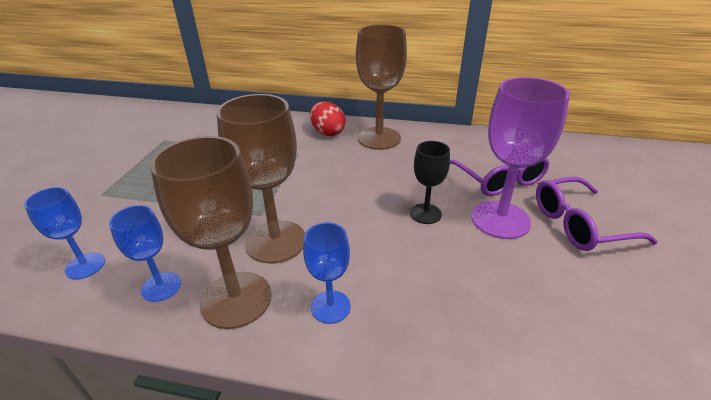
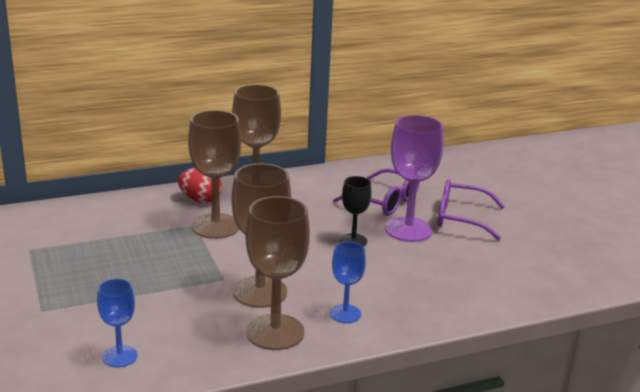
camera: 35 degrees left, 10 degrees down
(161, 286) = (207, 345): blue goblet -> none
(313, 159) = (215, 226): none -> brown goblet
(578, 224) = (460, 218): purple glasses -> purple glasses turned 60 degrees clockwise

